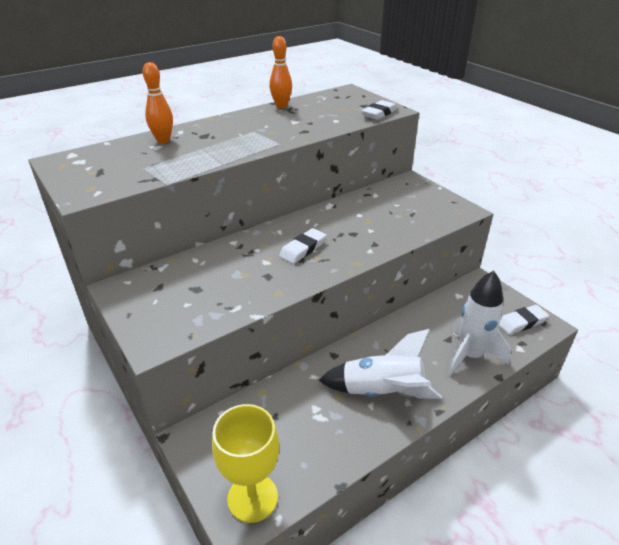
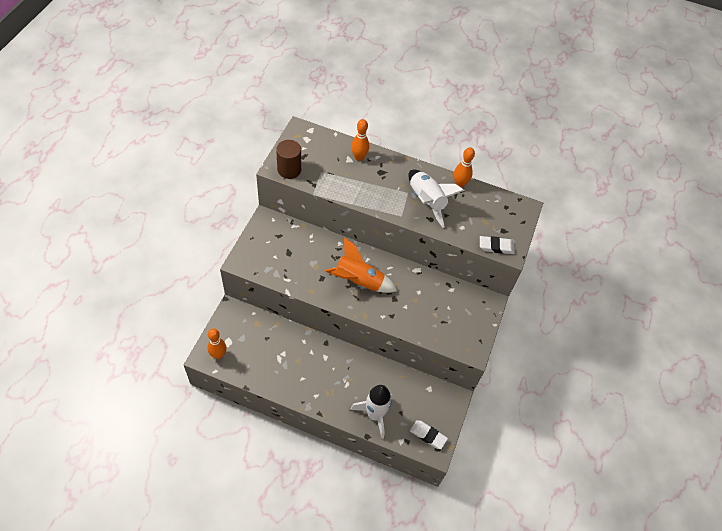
camera: 50 degrees right, 20 degrees up
(101, 187) = (289, 169): none -> brown cylinder
(252, 497) = (218, 355): yellow goblet -> orange bowling pin
(303, 249) = (358, 281): white eraser -> orange rocket
(382, 392) = (315, 380): white rocket -> white rocket (426, 201)

